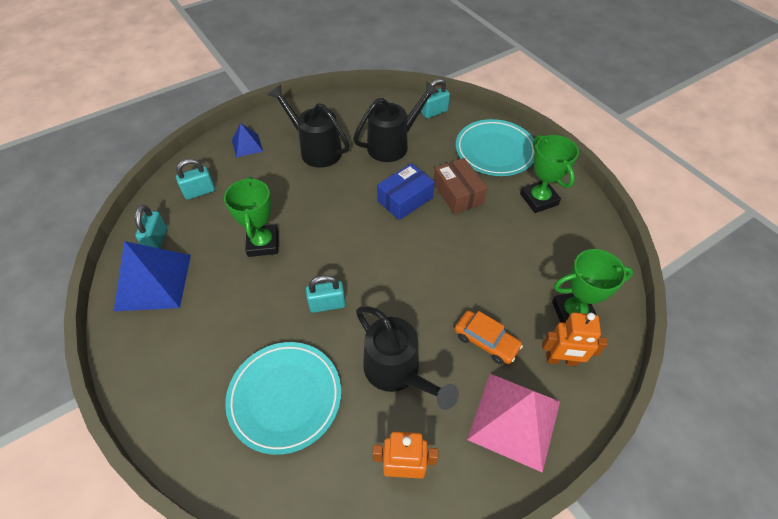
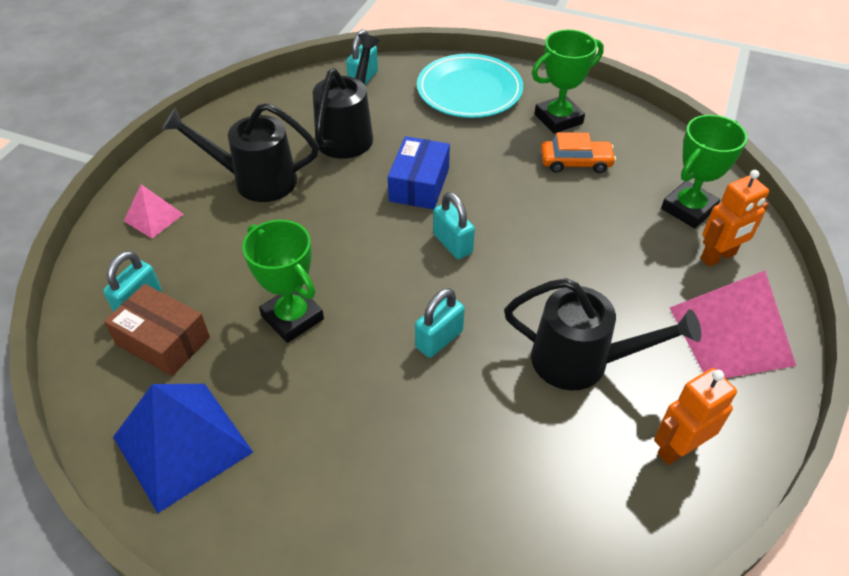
camera: 35 degrees left, 5 degrees down
(157, 240) = (134, 392): turquoise padlock -> turquoise padlock (453, 243)
(247, 145) = (153, 217): blue pyramid -> pink pyramid
(285, 397) = (489, 464): turquoise plate -> none
(458, 193) = (471, 151): brown box -> brown box (163, 341)
(486, 341) = (637, 279): orange car -> orange car (575, 162)
(539, 199) = (558, 119): green trophy -> green trophy turned 60 degrees counterclockwise

